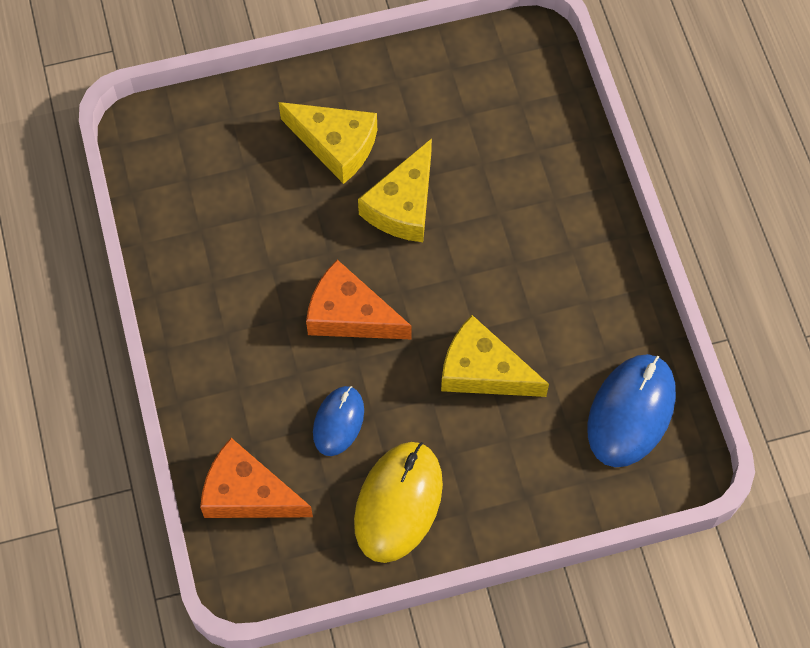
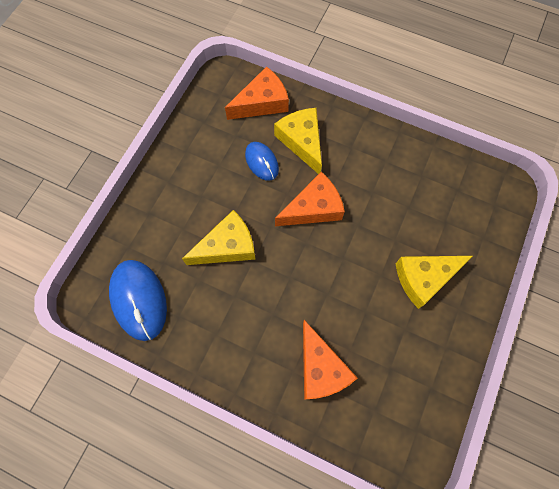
camera: 130 degrees right, 5 degrees up
(398, 503) = (199, 157): yellow mouse -> none
(403, 205) = (356, 284): yellow cheese -> yellow cheese (302, 141)
(526, 176) = (321, 368): none -> orange cheese

